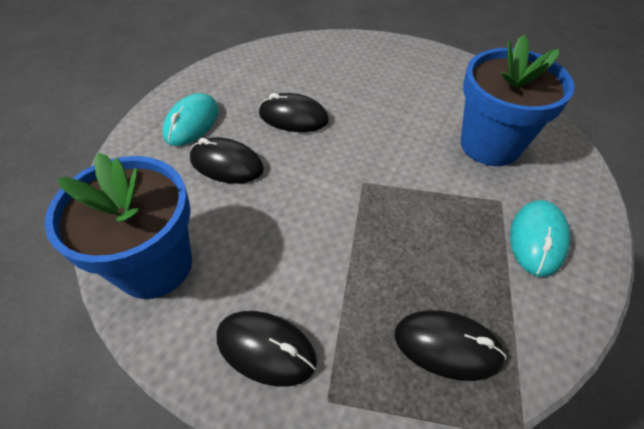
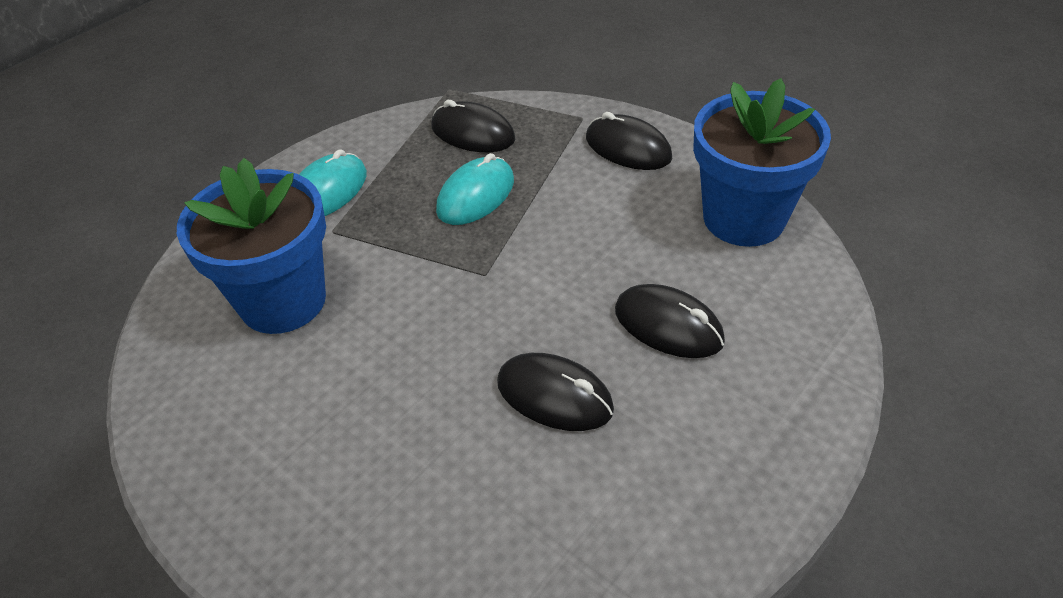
camera: 165 degrees left, 5 degrees down
(192, 123) = (732, 411): turquoise mouse -> turquoise mouse (476, 195)

